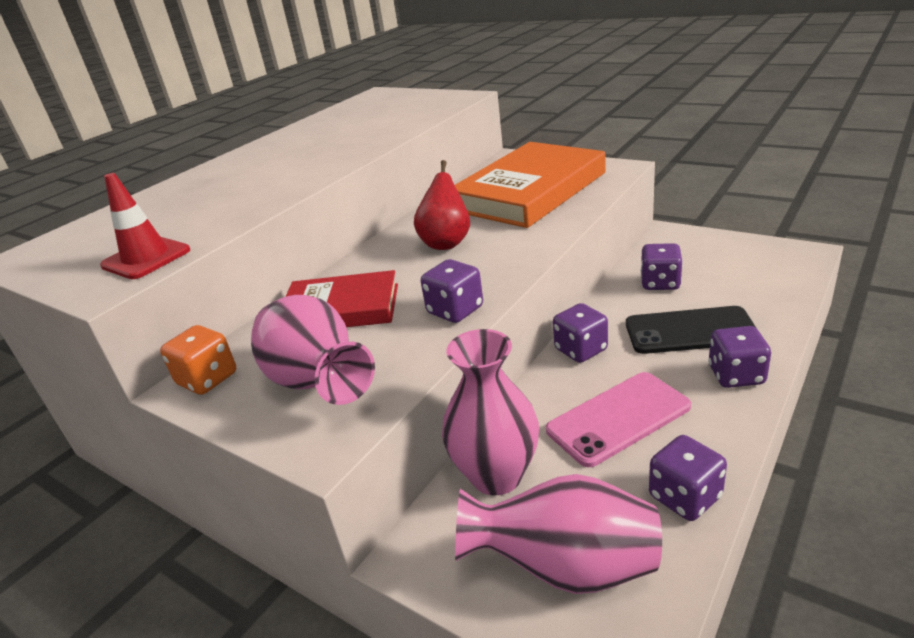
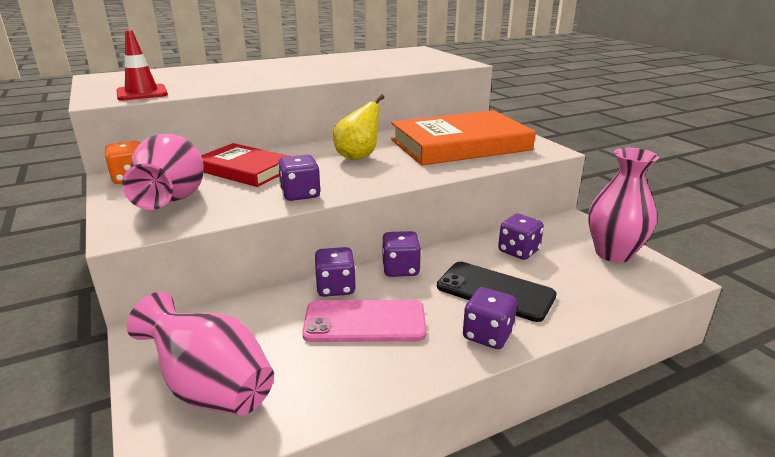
camera: 25 degrees right, 5 degrees down
(446, 243) = (358, 156): red pear -> yellow pear
(496, 475) = (247, 316): pink vase -> pink vase (613, 253)
(685, 497) = (338, 391): purple dice -> purple dice (335, 288)

